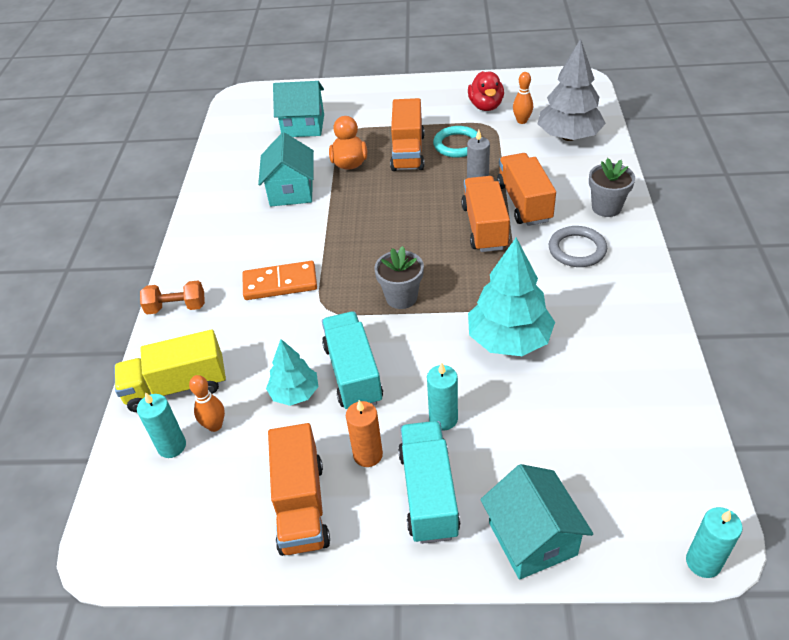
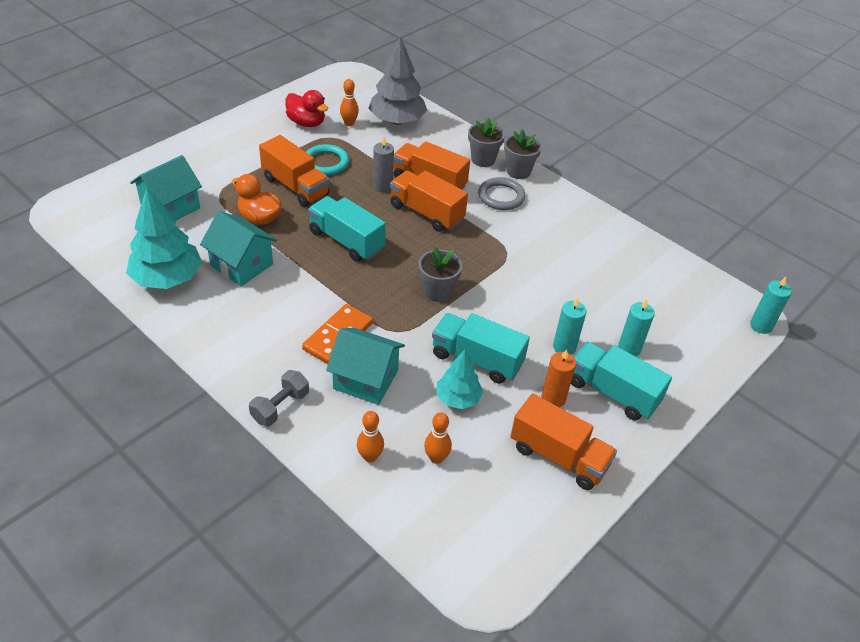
camera: 55 degrees left, 0 degrees up
(172, 446) = (427, 493): turquoise candle -> turquoise candle (629, 348)
(176, 307) = (280, 407): orange dumbbell -> grey dumbbell
(177, 387) = (370, 456): yellow truck -> orange bowling pin
(387, 214) = (346, 241): none -> turquoise truck
(509, 340) = (537, 276): turquoise tree -> turquoise tree (167, 278)
(532, 538) = (687, 374): turquoise house -> turquoise house (366, 379)
(629, 236) = (518, 171): none -> grey flower pot

